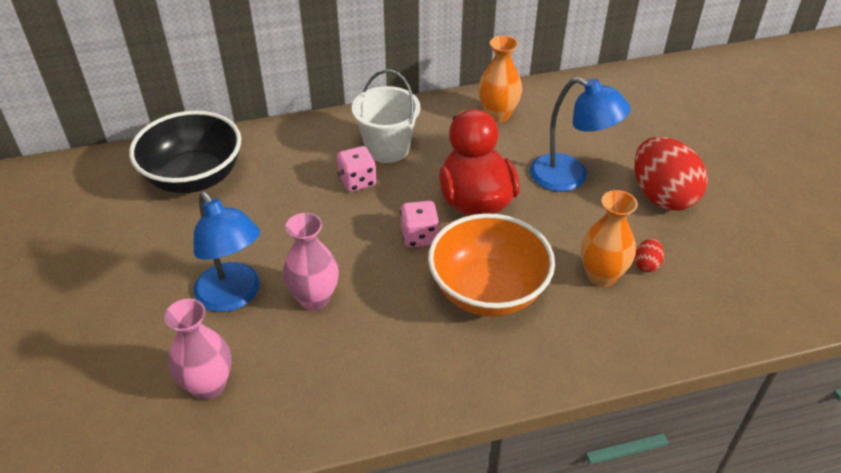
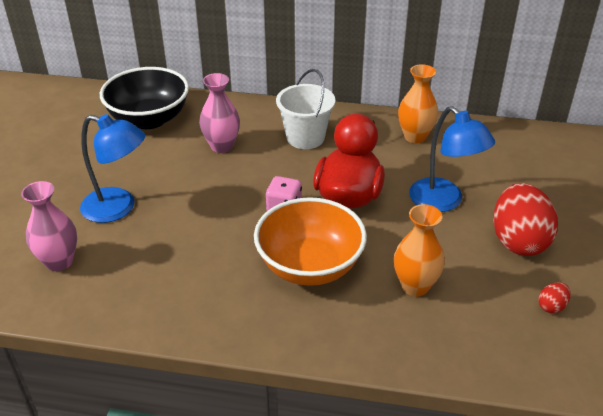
camera: 25 degrees right, 5 degrees down
(234, 296) = (118, 208): blue lamp -> blue lamp turned 60 degrees counterclockwise
(314, 299) = (173, 228): pink vase -> pink vase (222, 146)
(357, 181) = (265, 155): pink dice -> none
(646, 264) = (463, 290): red egg -> red egg (551, 306)

